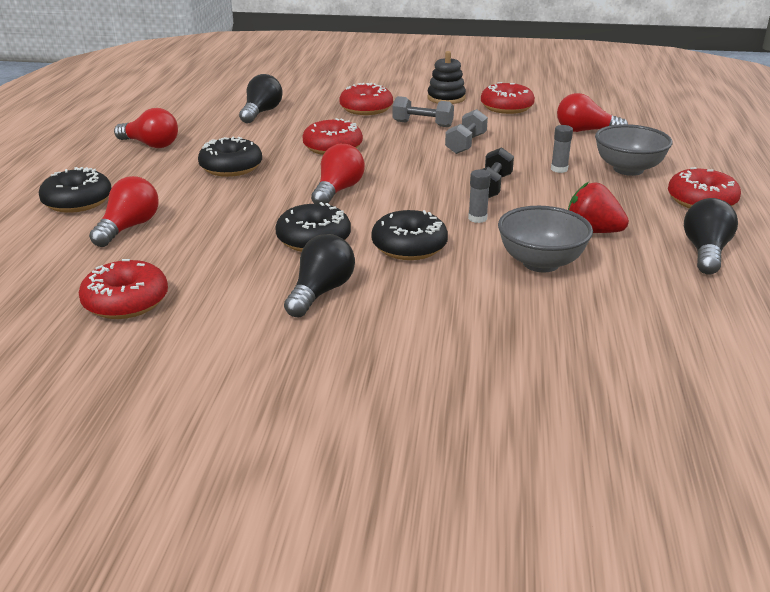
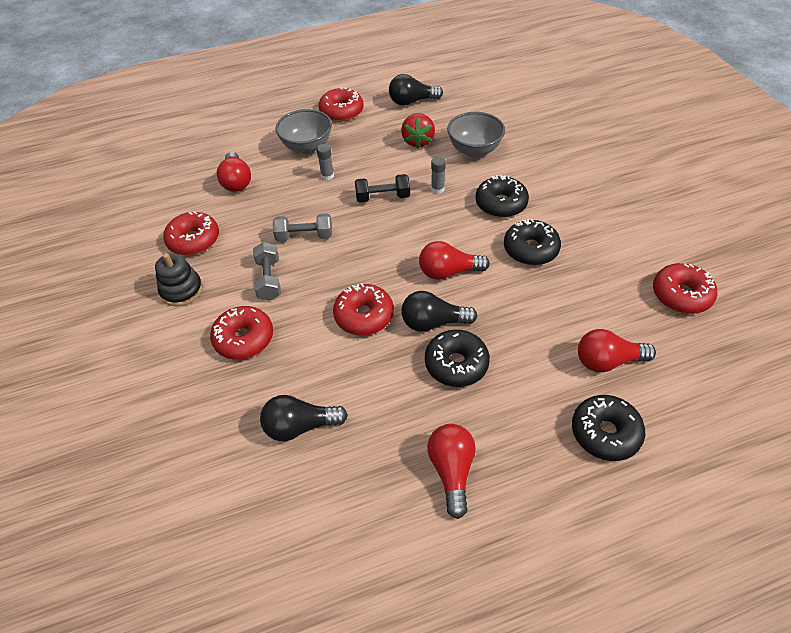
camera: 115 degrees left, 20 degrees up
(321, 292) = (585, 218): black light bulb -> black light bulb (433, 322)

